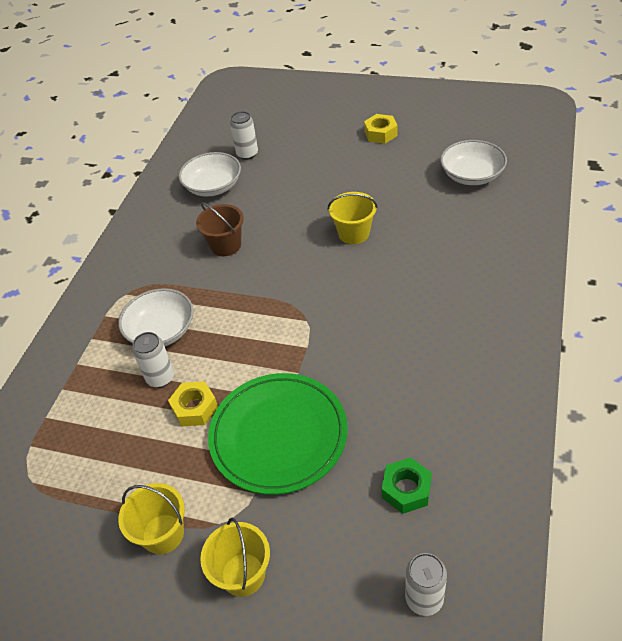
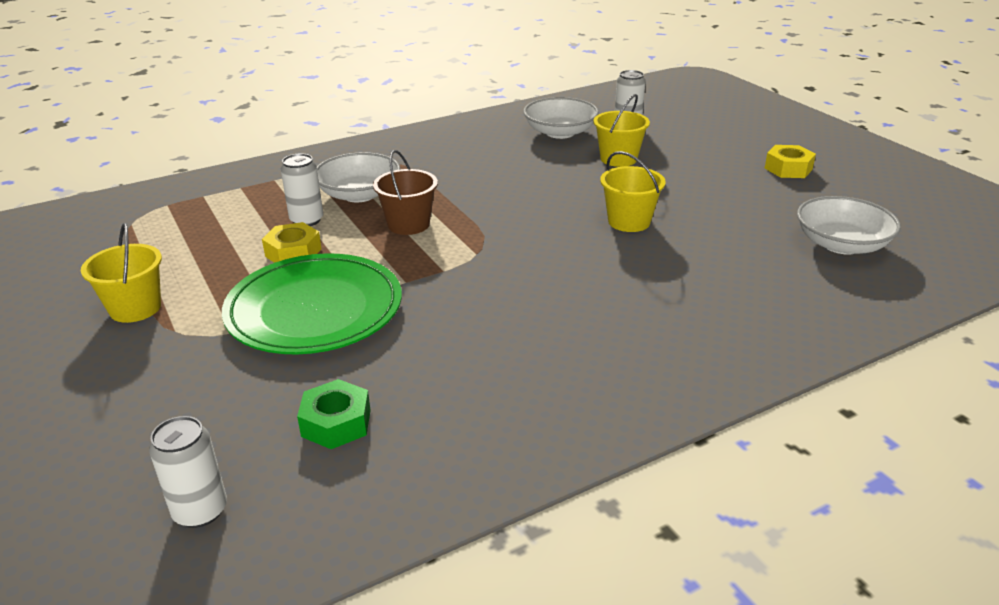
camera: 40 degrees right, 15 degrees down
(225, 245) = (502, 172): brown bucket -> brown bucket (408, 224)
(243, 574) = (128, 374): yellow bucket -> yellow bucket (618, 159)

